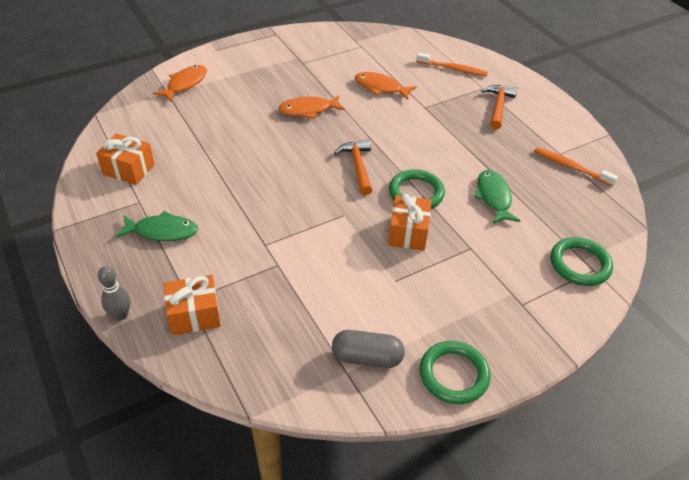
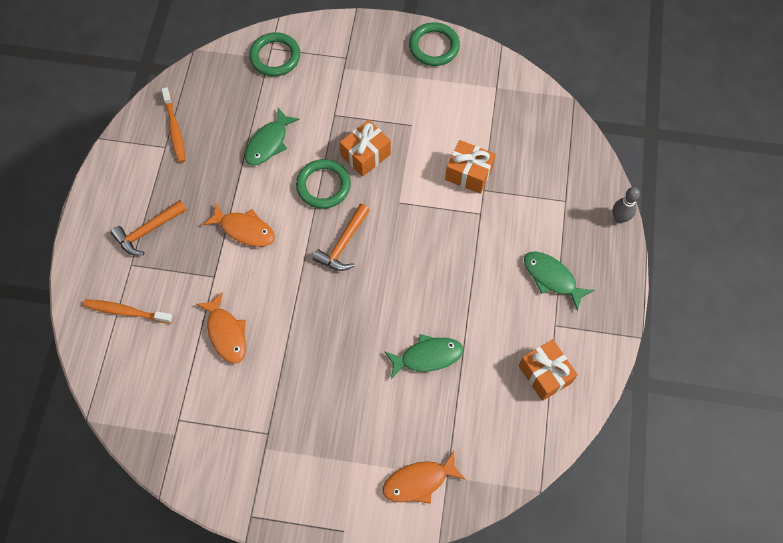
camera: 140 degrees left, 20 degrees up
(194, 315) = (568, 186): orange gift -> orange gift (468, 173)
(230, 138) = (427, 356): none -> green fish
(308, 110) = (325, 348): orange fish -> orange fish (244, 229)
(367, 357) = (476, 87): grey capsule -> none
(453, 69) = (126, 311): orange toothbrush -> orange toothbrush turned 45 degrees counterclockwise

